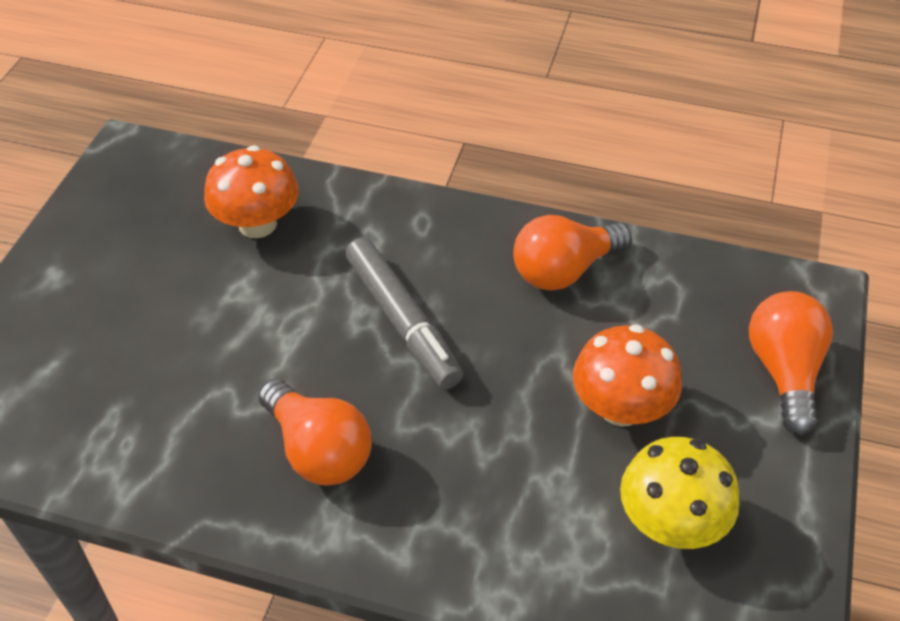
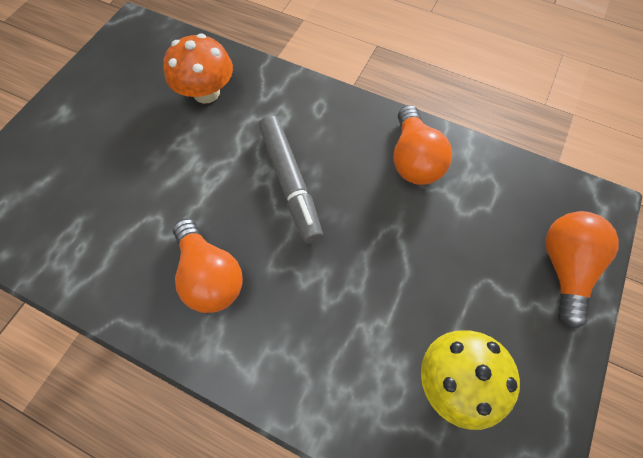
camera: 10 degrees right, 15 degrees up
(564, 270) = (414, 159): orange light bulb -> orange light bulb turned 75 degrees counterclockwise
(621, 408) = (435, 278): orange mushroom -> none

